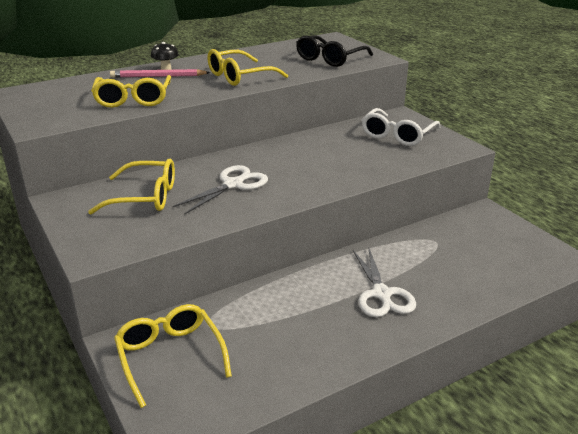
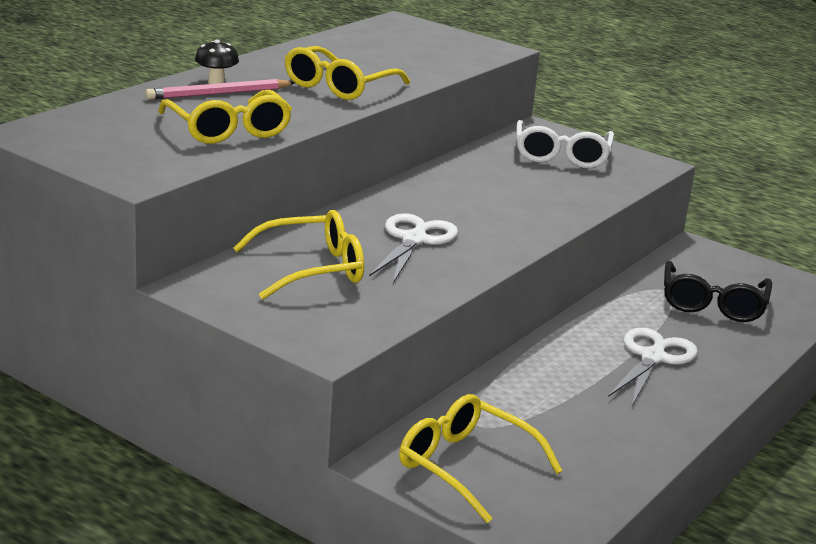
camera: 25 degrees left, 5 degrees down
(330, 59) = (434, 53): black glasses -> black glasses (712, 304)
(381, 294) = (653, 358): white scissors -> white scissors turned 120 degrees counterclockwise

